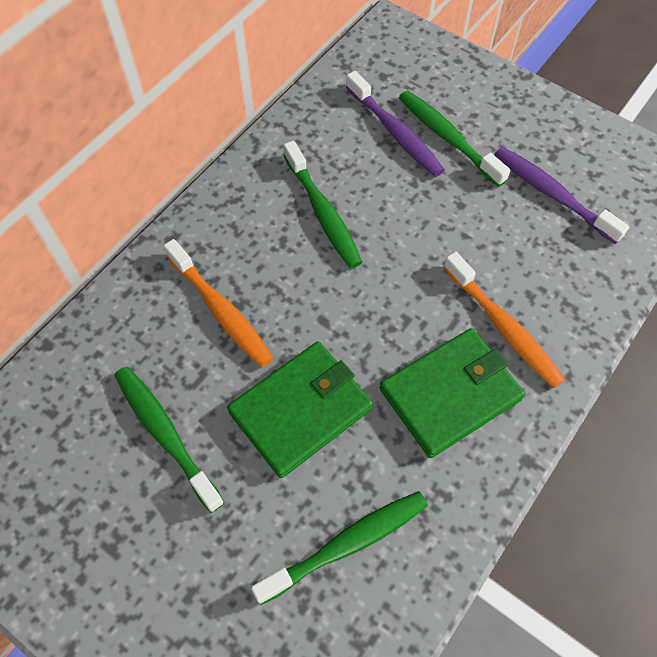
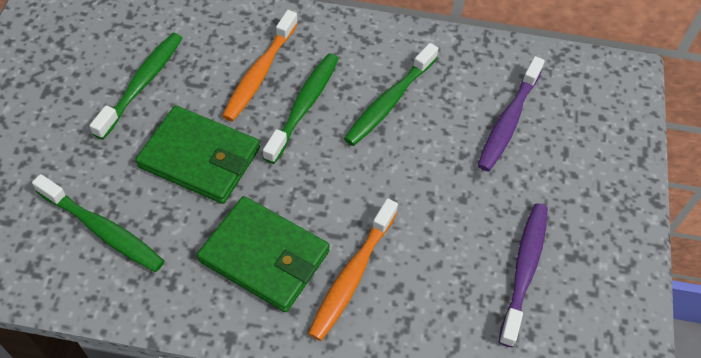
camera: 60 degrees right, 5 degrees down
(447, 137) = (531, 162): green toothbrush -> green toothbrush (304, 106)

